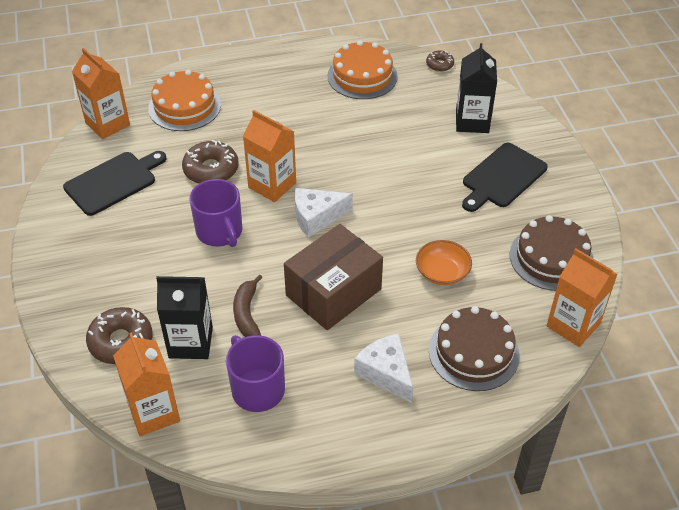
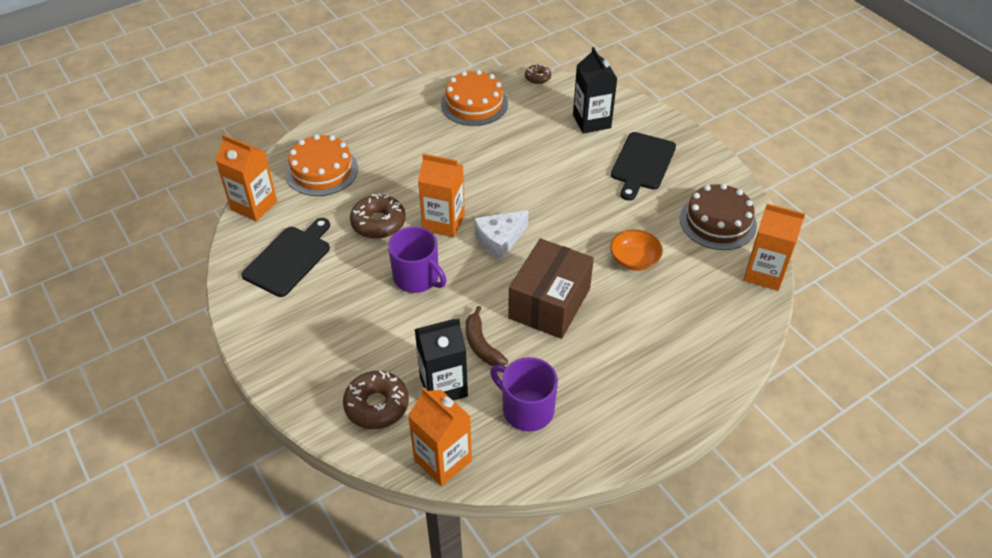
camera: 20 degrees left, 0 degrees up
(386, 373) = (632, 360): white cheese -> none
(474, 352) = (696, 320): brown cake -> none

